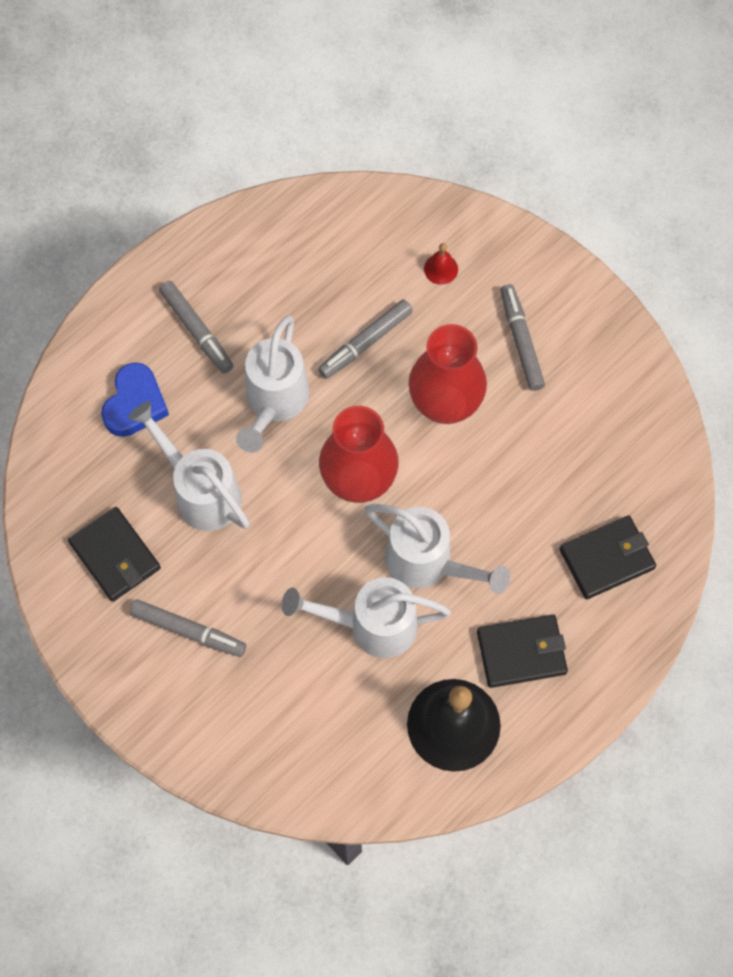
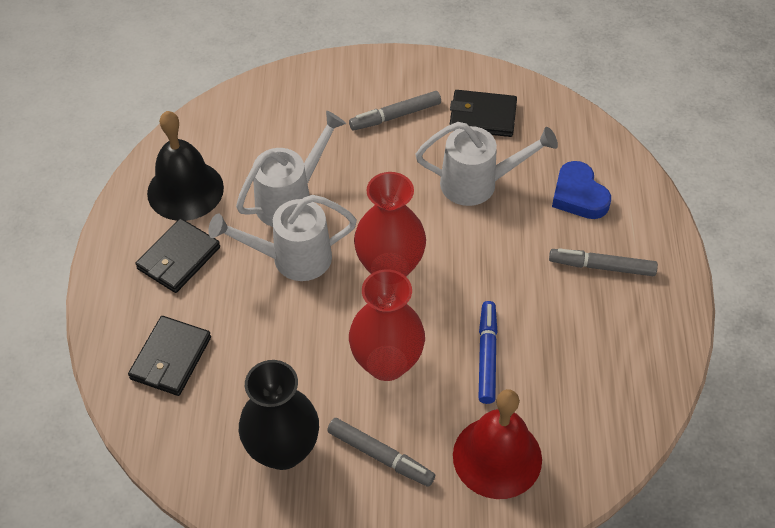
camera: 135 degrees right, 15 degrees down
(274, 402) = (498, 267): white watering can -> none
(365, 343) = (487, 356): grey marker -> blue marker
(441, 269) = (497, 457): red bell -> red bell, size x2.47
(586, 407) = (283, 450): none -> black vase

